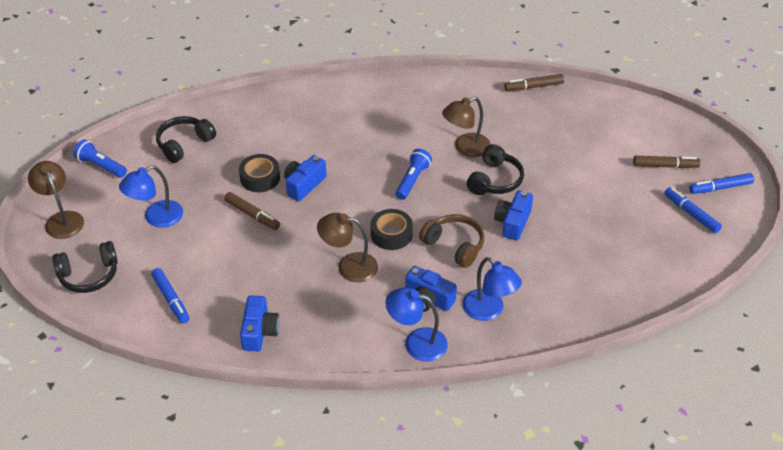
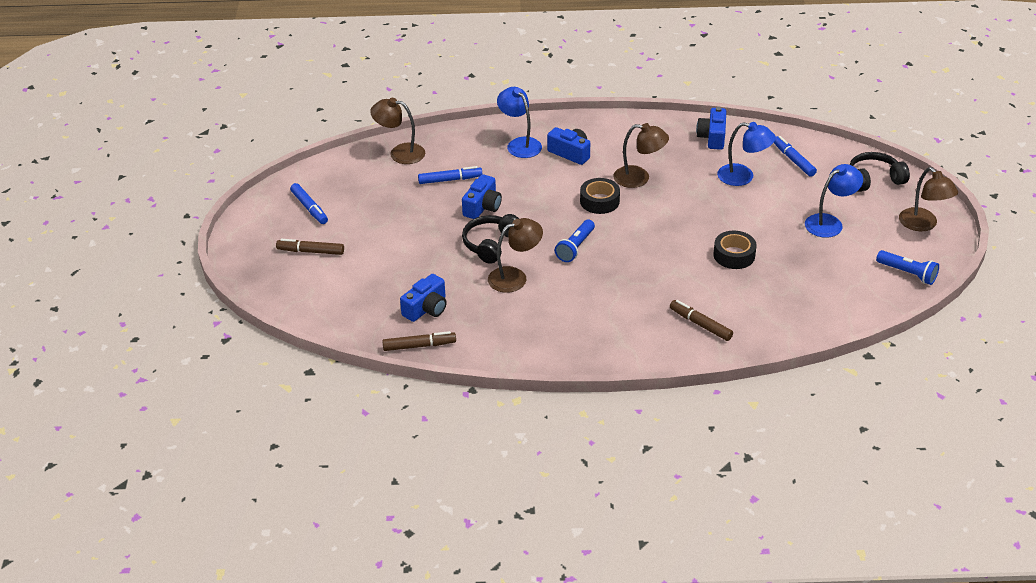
camera: 175 degrees left, 5 degrees down
(184, 144) = (825, 293): black headphones -> none
(252, 215) = (735, 222): brown marker -> brown marker (700, 324)
(304, 185) = (687, 247): blue camera -> blue camera (426, 308)
(416, 343) = (583, 126): blue lamp -> blue lamp (743, 177)
(454, 245) = (541, 190): brown headphones -> none
(625, 291) = (400, 153): none -> brown lamp
(720, 187) = (267, 229): blue marker -> blue marker (450, 180)

